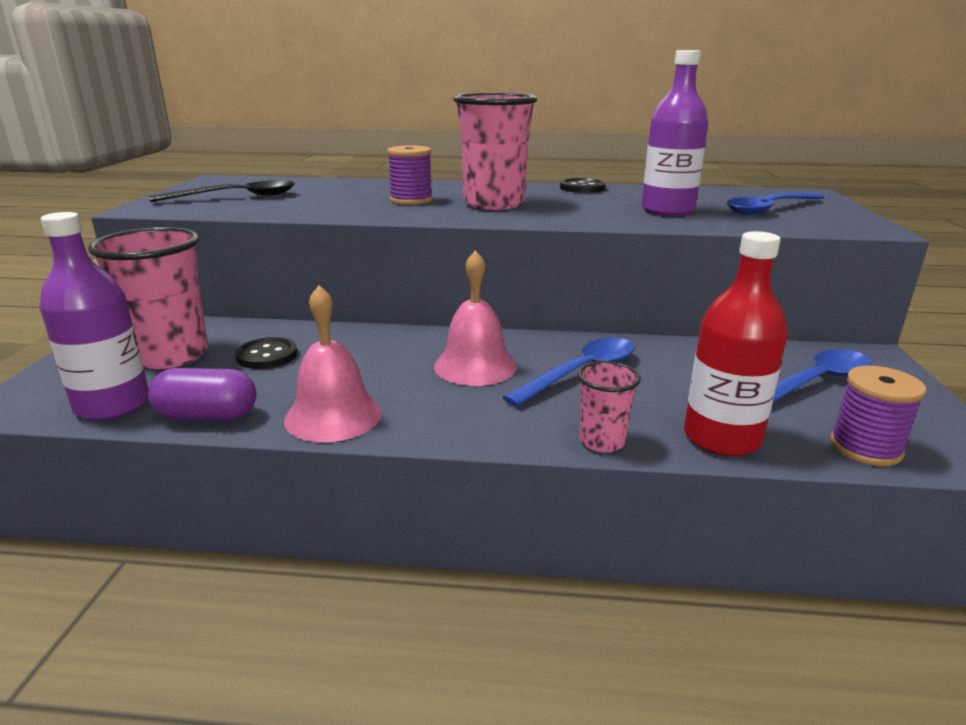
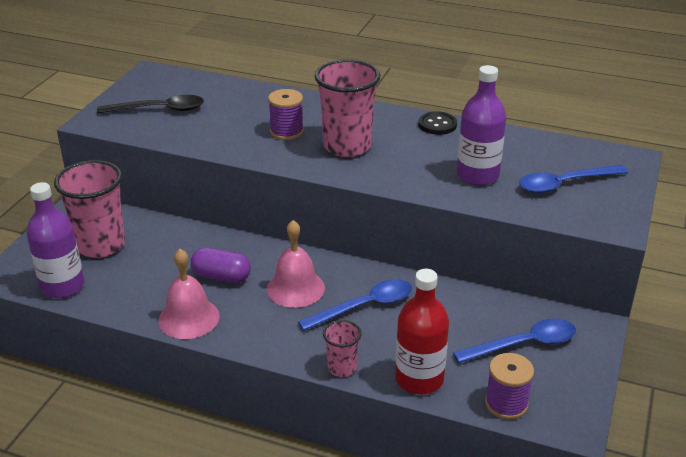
camera: 15 degrees right, 10 degrees up
(207, 416) = (115, 305): purple capsule -> purple capsule (221, 277)
(267, 355) = (162, 255): black button -> none

